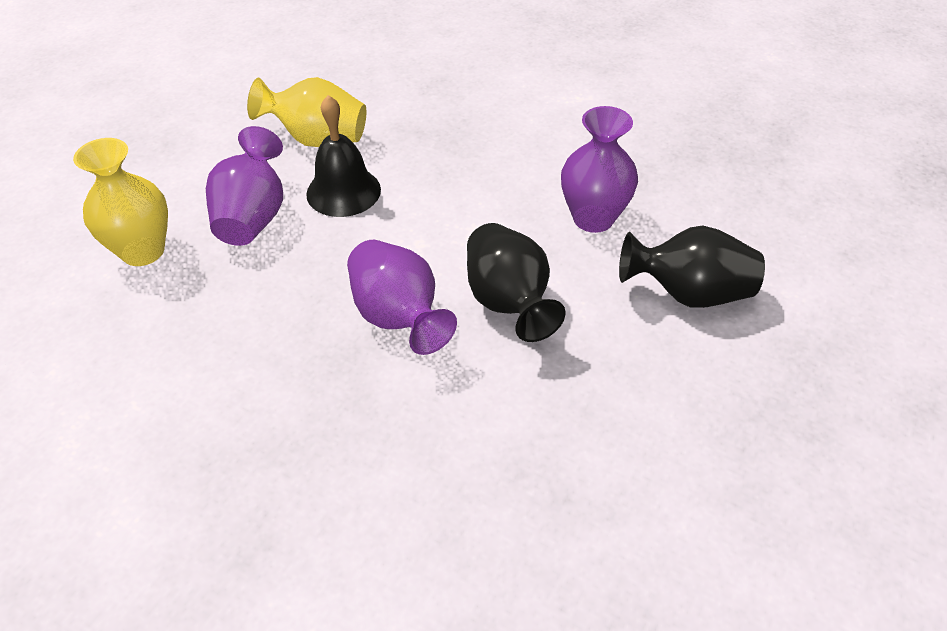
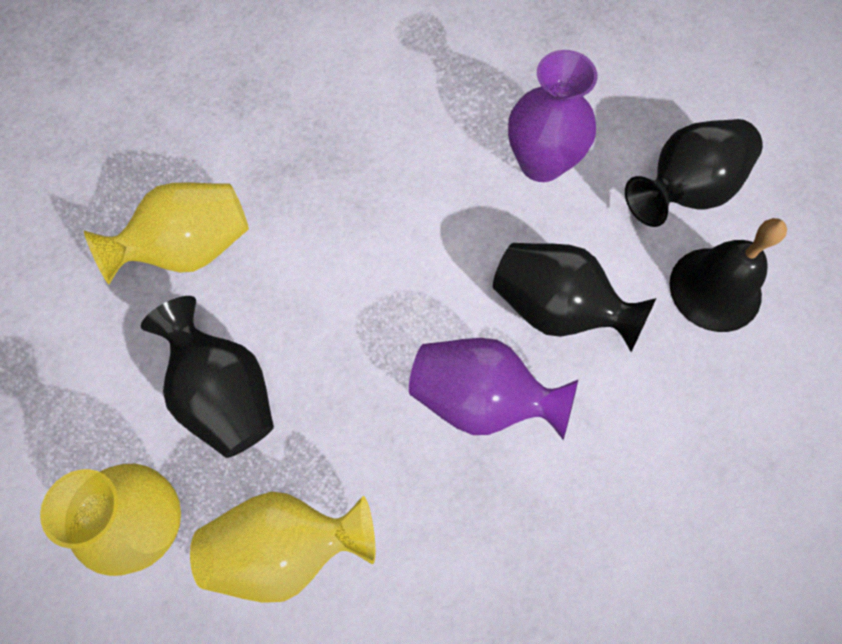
camera: 40 degrees left, 20 degrees up
(195, 311) = (286, 548): none -> yellow vase
(253, 217) = (225, 394): purple vase -> black vase
(343, 191) = (285, 295): black bell -> black bell (715, 289)

